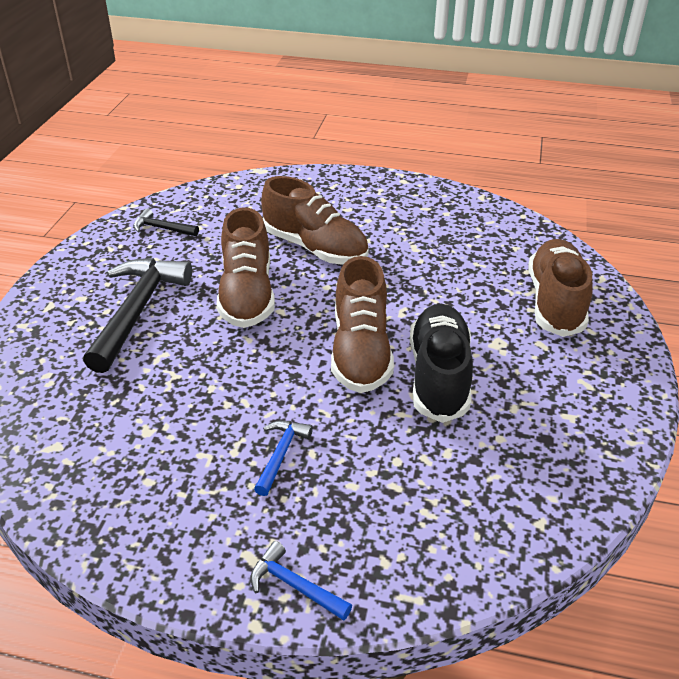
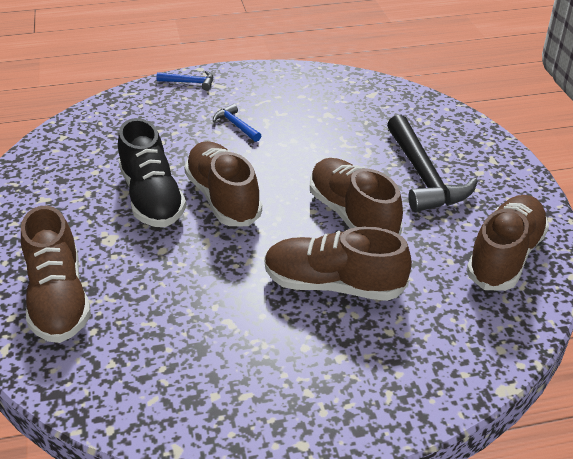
camera: 155 degrees right, 0 degrees up
(162, 228) = (505, 256): black hammer -> brown shoe
(281, 454) = (236, 125): blue hammer -> blue hammer turned 150 degrees clockwise

